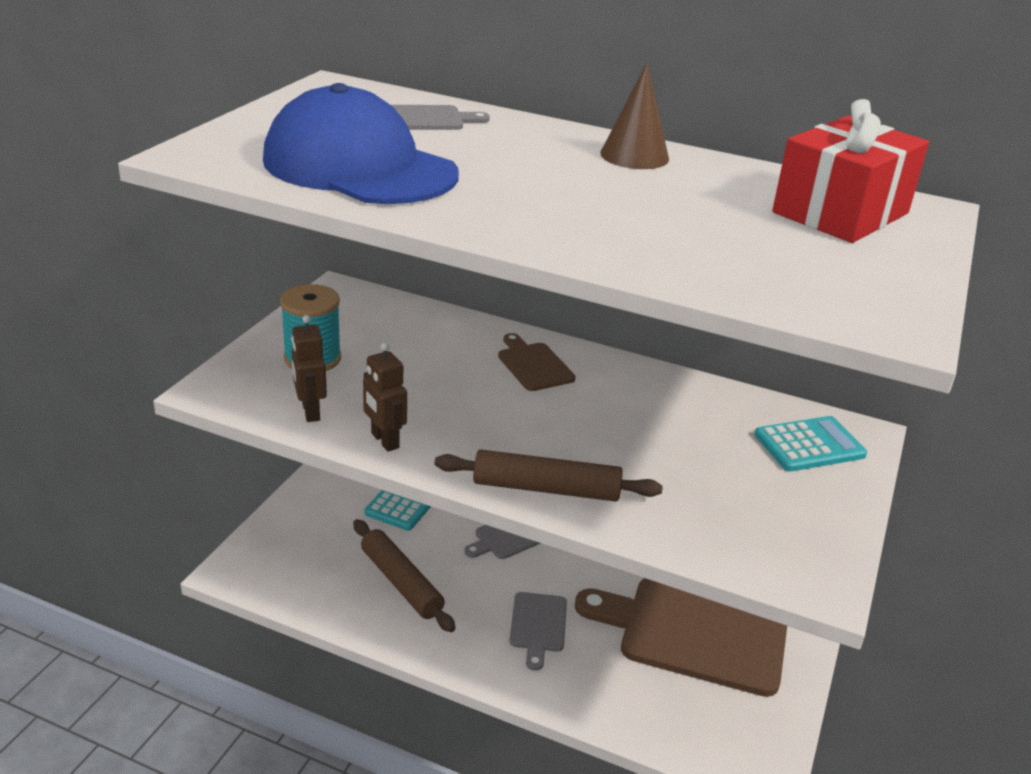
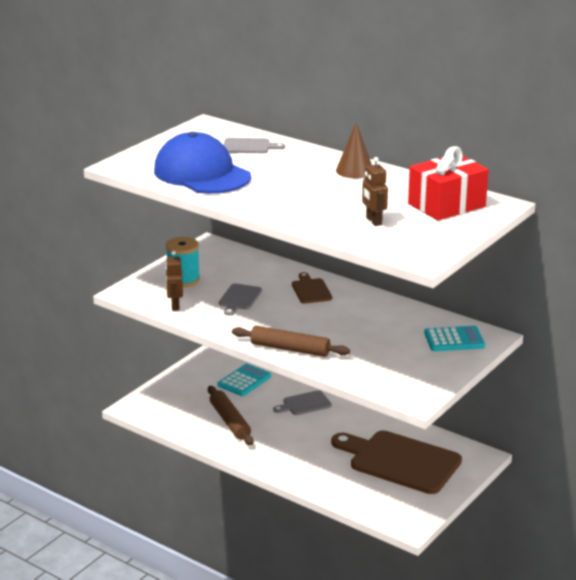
camera: 15 degrees right, 5 degrees down
(384, 441) = (211, 322): brown robot -> brown robot (373, 221)
(538, 626) = (305, 449): grey cutting board -> grey cutting board (239, 298)

